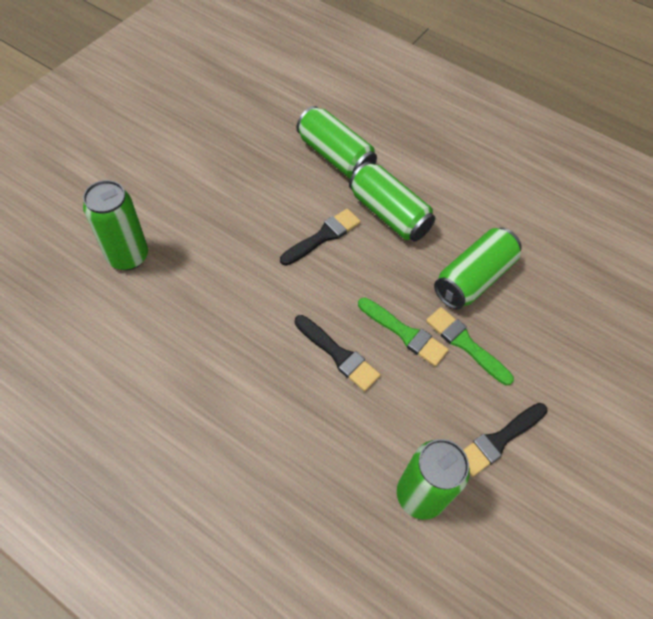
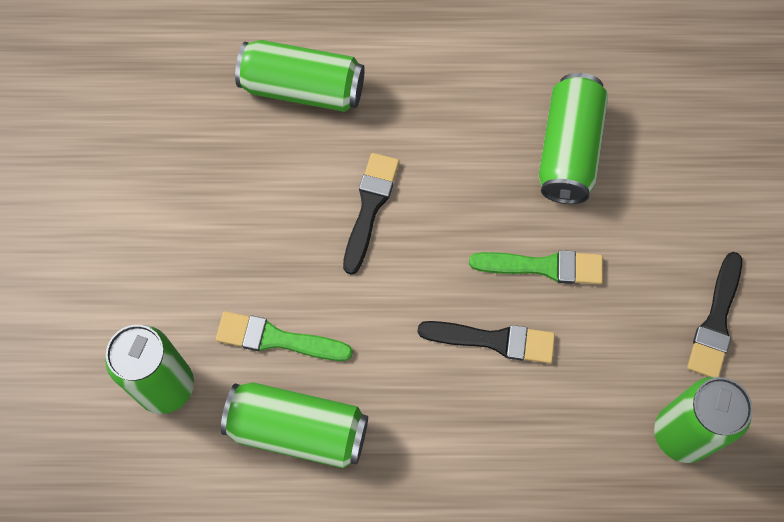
camera: 30 degrees left, 10 degrees up
(388, 214) = (421, 128): green can -> green can (298, 430)
(465, 344) = (613, 236): green brush -> green brush (277, 339)

